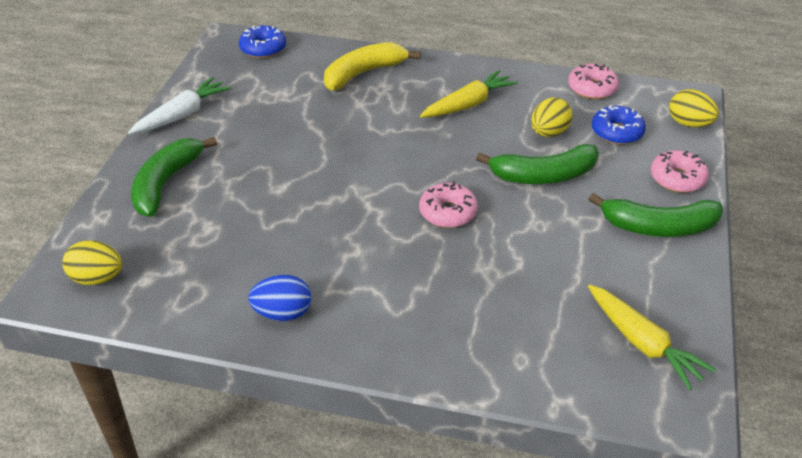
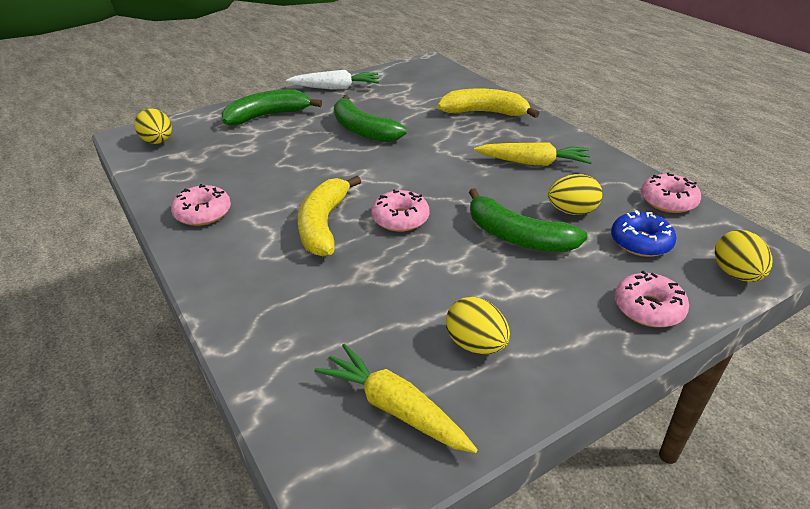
camera: 45 degrees right, 5 degrees down
(263, 48) = (441, 75): blue donut -> none
(283, 313) = (203, 213): blue egg -> pink donut
(401, 255) = (324, 225): none -> yellow banana
(627, 270) = (475, 344): none -> yellow egg
(643, 343) = (394, 408): yellow carrot -> yellow carrot turned 120 degrees clockwise
(658, 227) = (563, 332): green banana -> green banana (363, 130)

